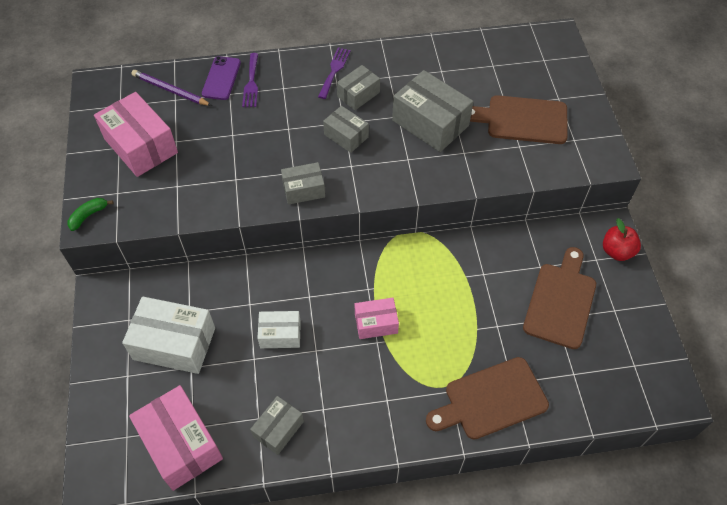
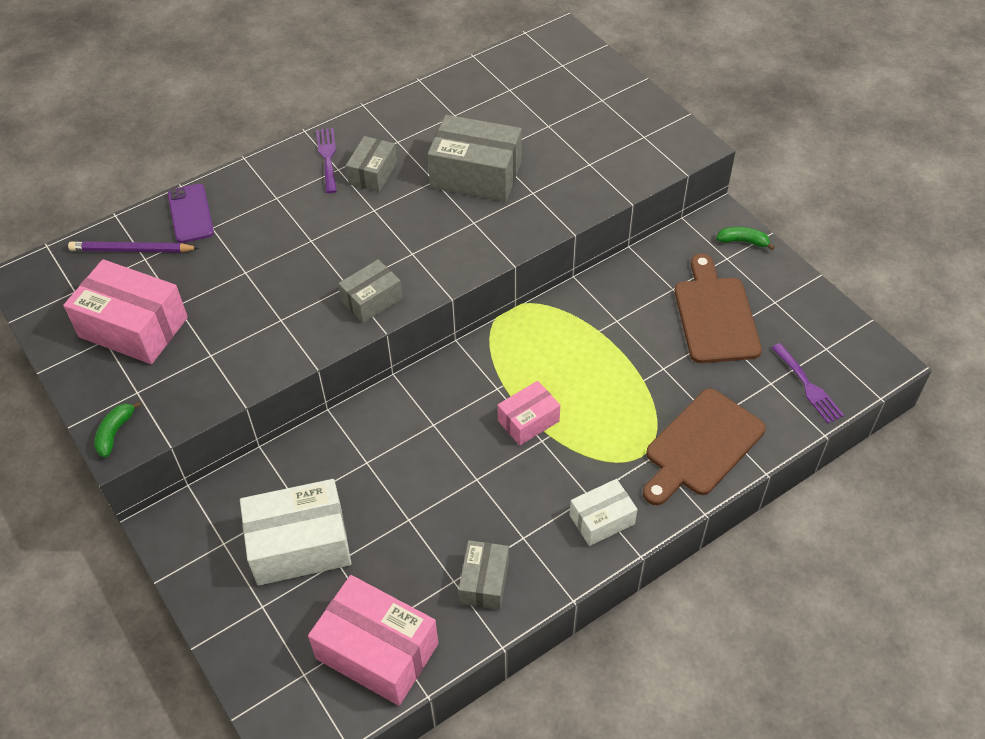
camera: 25 degrees left, 5 degrees down
(251, 83) = (232, 206): purple fork -> purple fork (808, 386)
(280, 334) = (424, 480): white box -> white box (602, 520)
(346, 136) = (386, 223): grey box -> none
(522, 120) = (576, 135): brown cutting board -> none
(617, 251) = (743, 241): red apple -> green banana

